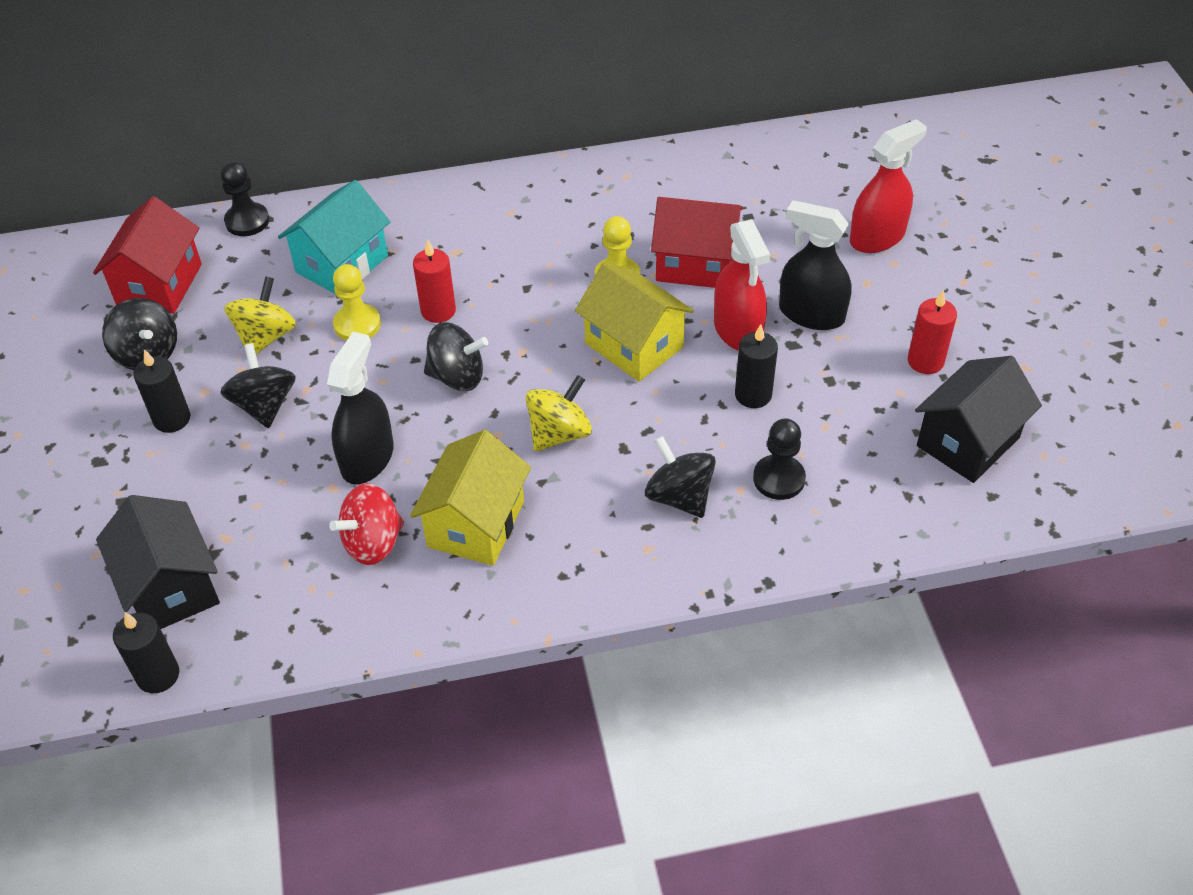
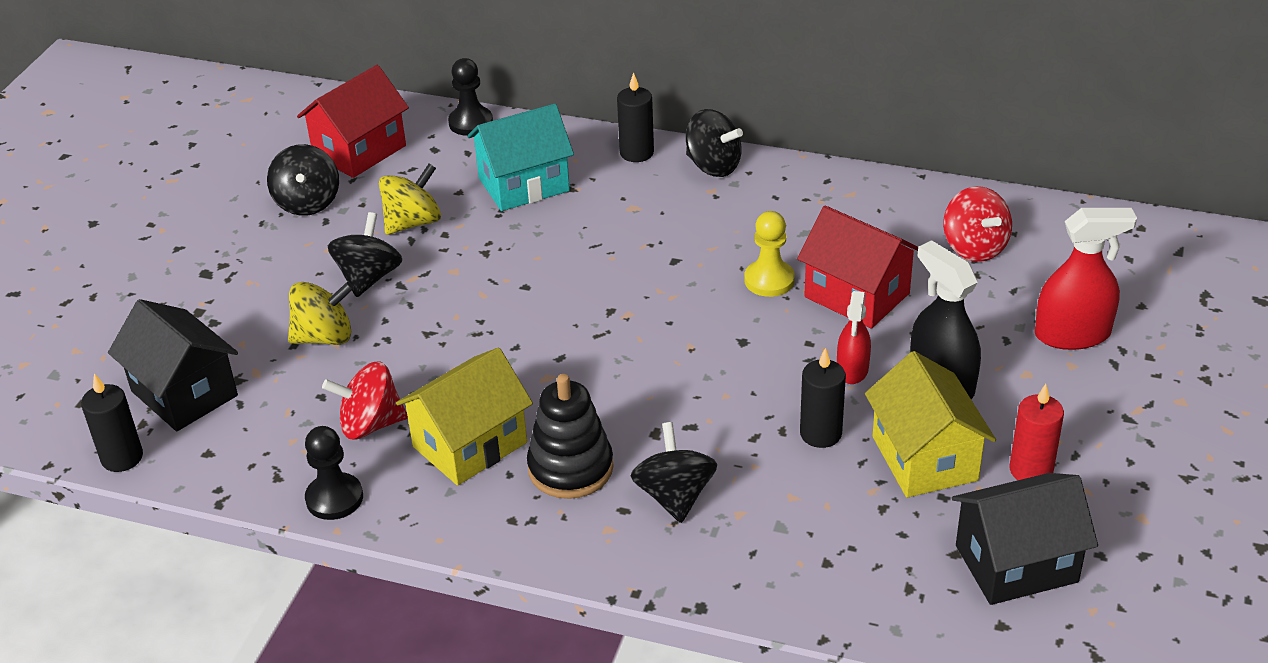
camera: 30 degrees right, 10 degrees down
(171, 587) = (184, 393): black house -> black house turned 45 degrees counterclockwise
(172, 419) = (287, 261): black candle -> black candle (636, 153)
(357, 324) = (498, 239): yellow pawn -> none
(367, 458) = (420, 353): black spray bottle -> none
(438, 311) = (578, 252): red candle -> none
(457, 376) = (551, 314): black spinning top -> black spinning top (713, 166)
(559, 433) = (605, 397): yellow spinning top -> yellow spinning top (324, 337)
(577, 508) = (570, 468): none -> black stacking toy
(634, 345) = (737, 346): yellow house -> yellow house (924, 458)
(738, 330) = (852, 369): red spray bottle -> red spray bottle, size x0.62
(755, 189) = (974, 247): none -> red spinning top
(779, 479) = (785, 519): black pawn -> black pawn (334, 498)

